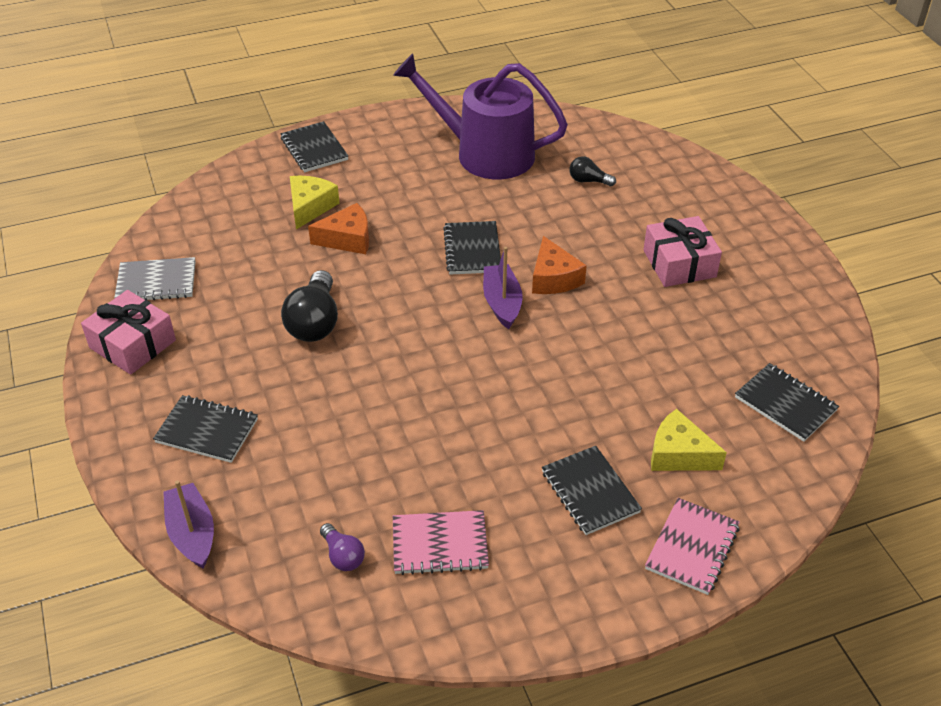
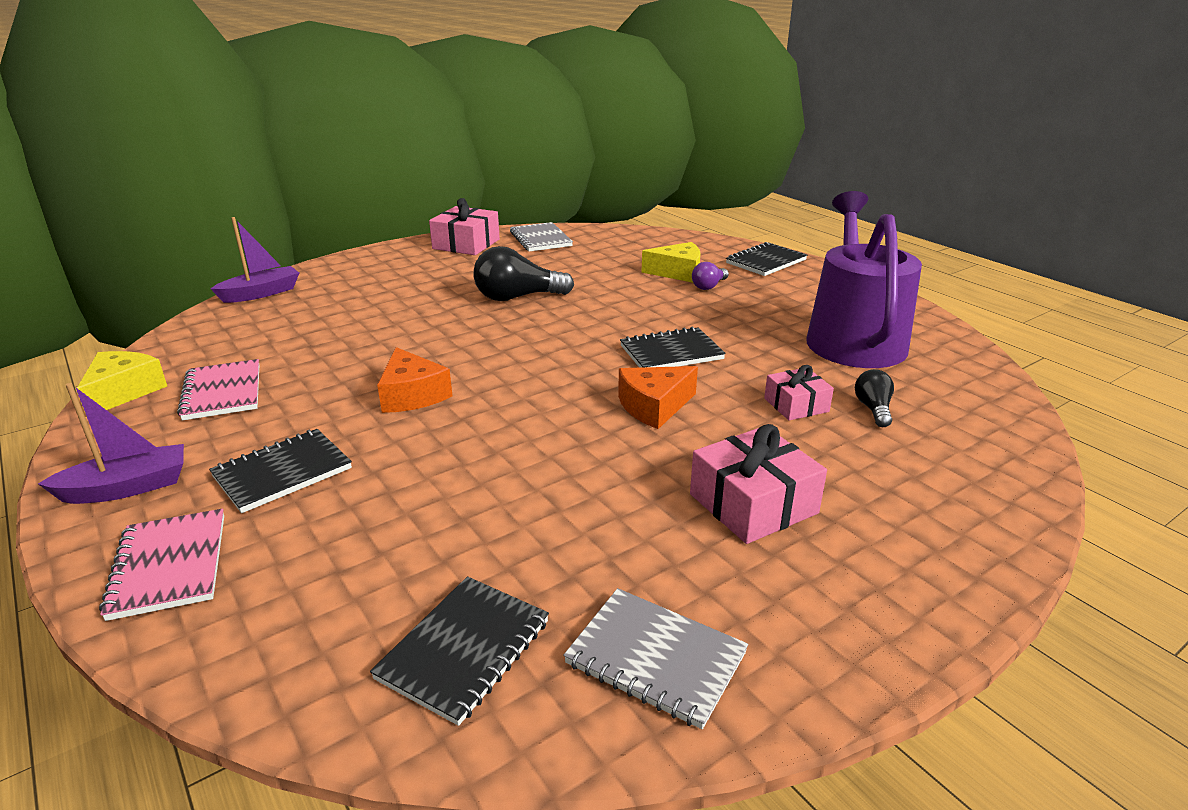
camera: 75 degrees right, 15 degrees down
(207, 431) = (373, 281): black notebook -> none
(343, 556) = (221, 350): purple light bulb -> purple light bulb (709, 286)
(347, 239) = (643, 293): orange cheese -> orange cheese (412, 395)
(502, 303) = (590, 380): purple boat -> purple boat (127, 488)
(572, 212) = (796, 405): none -> pink gift
(679, 454) = (345, 538): yellow cheese -> yellow cheese (123, 392)
(692, 547) = (169, 566): pink notebook -> pink notebook turned 60 degrees clockwise
(798, 333) = (655, 658): none -> grey notebook

